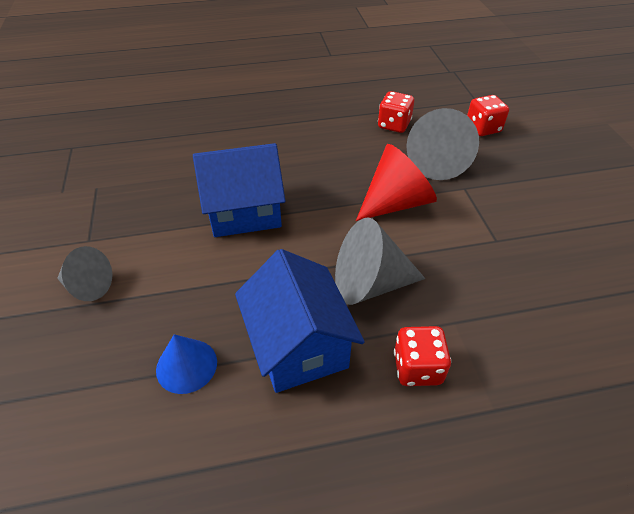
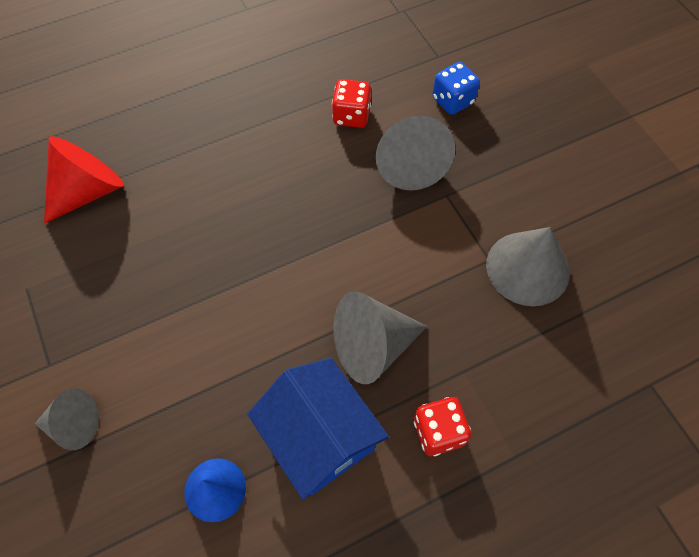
camera: 15 degrees left, 15 degrees up
(244, 212) = (214, 284): blue house -> none
(396, 203) = (377, 233): red cone -> red cone (88, 191)
(483, 128) = (453, 100): red dice -> blue dice
(532, 253) = (527, 268): none -> grey cone

